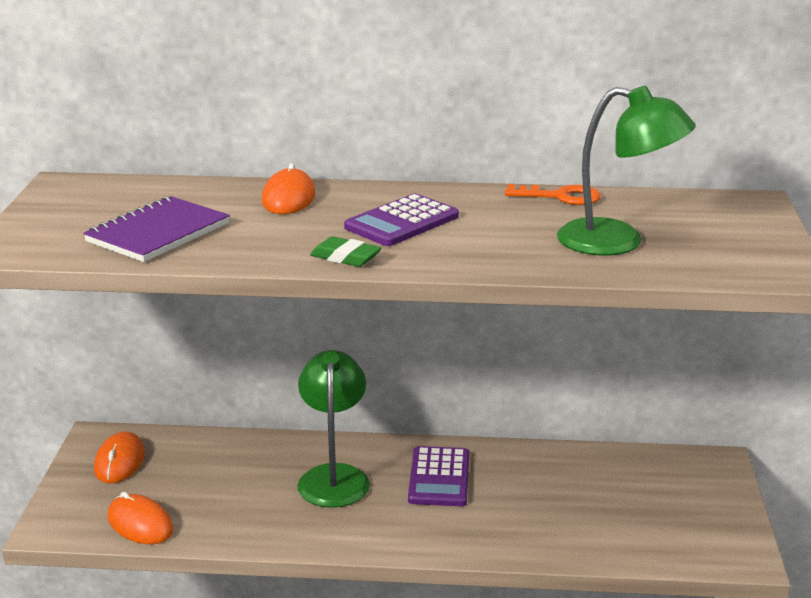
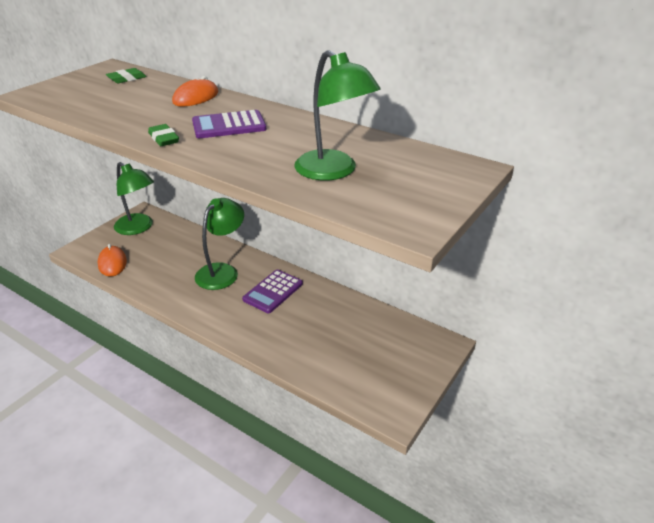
camera: 30 degrees right, 10 degrees up
(119, 461) = (138, 228): orange mouse -> green lamp
(132, 195) = (127, 79): none -> green eraser
(158, 233) = (102, 101): purple notebook -> none
(560, 197) = (347, 132): orange key -> none

